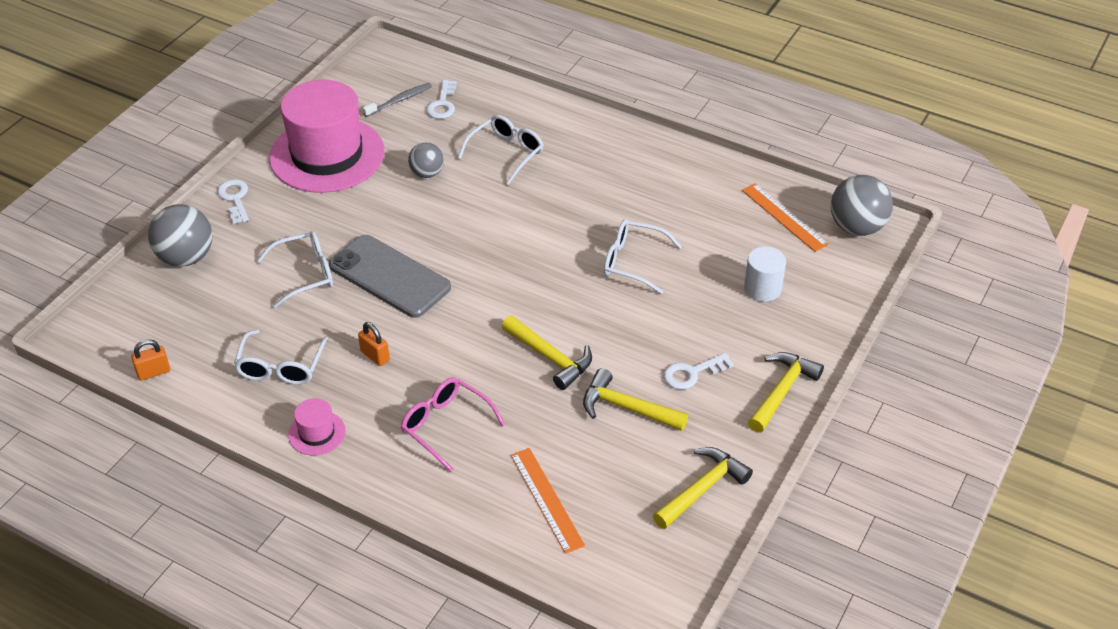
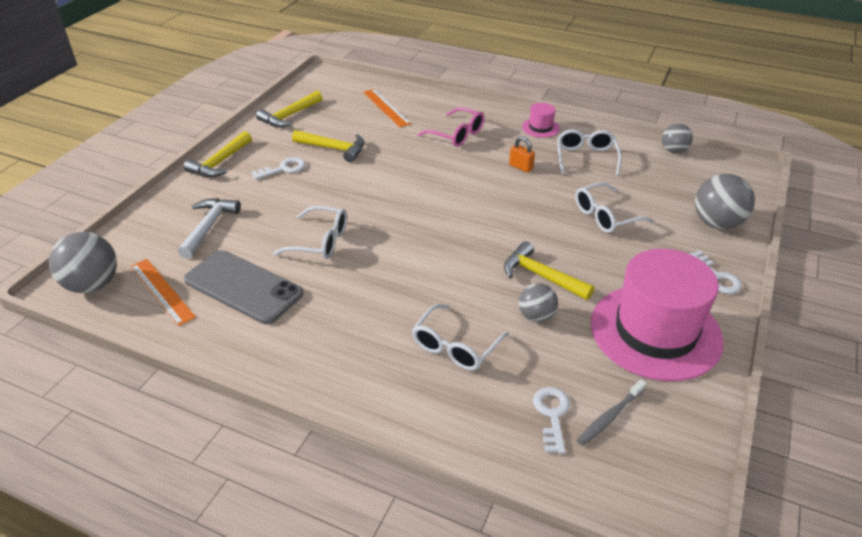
camera: 175 degrees right, 5 degrees down
(153, 372) = (673, 151): orange padlock -> grey ball
(389, 277) = (533, 218): grey phone -> grey phone (243, 287)
(550, 358) = (389, 172): yellow hammer -> yellow hammer (541, 276)
(762, 288) = (209, 227): white cylinder -> white hammer

